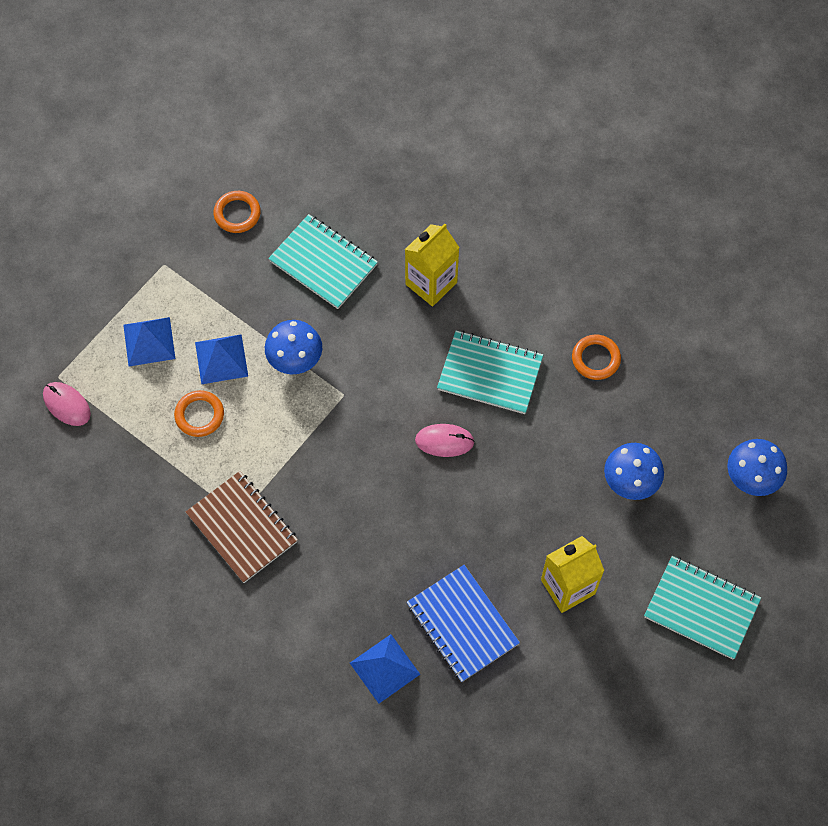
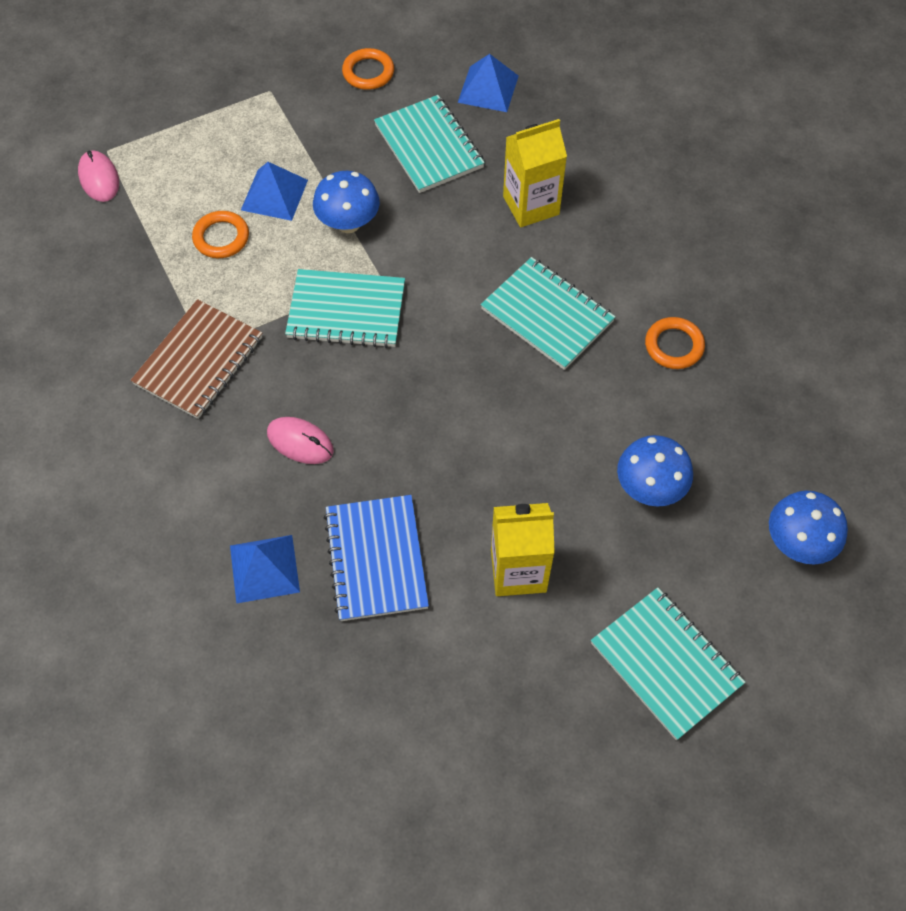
camera: 25 degrees right, 5 degrees down
(149, 341) = (213, 152): blue pyramid -> blue pyramid (488, 89)
(242, 528) = (199, 361): brown notebook -> brown notebook turned 45 degrees clockwise
(334, 436) = (346, 311): none -> turquoise notebook
(444, 441) = (461, 362): pink mouse -> pink mouse (300, 442)

